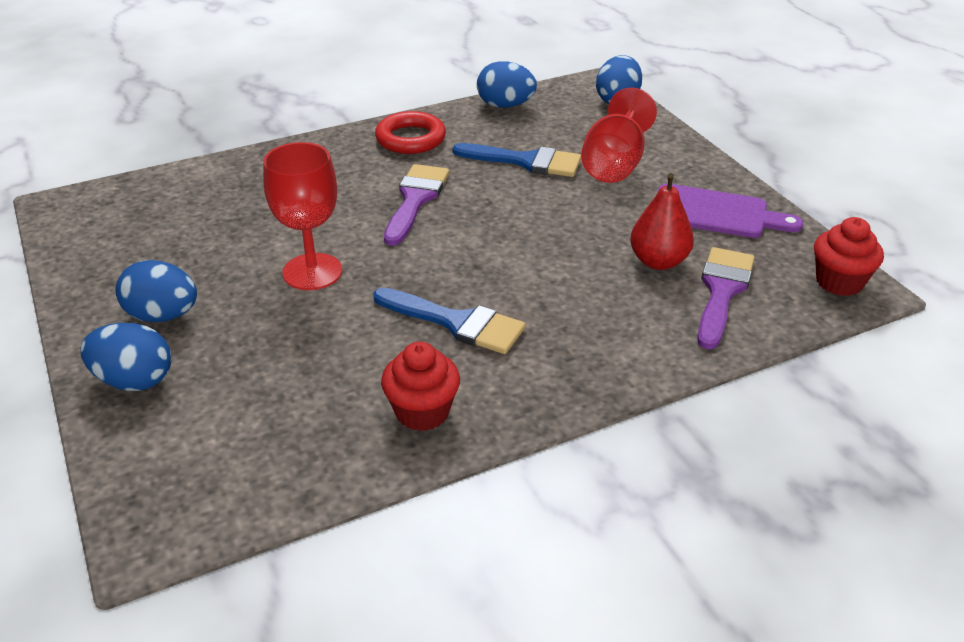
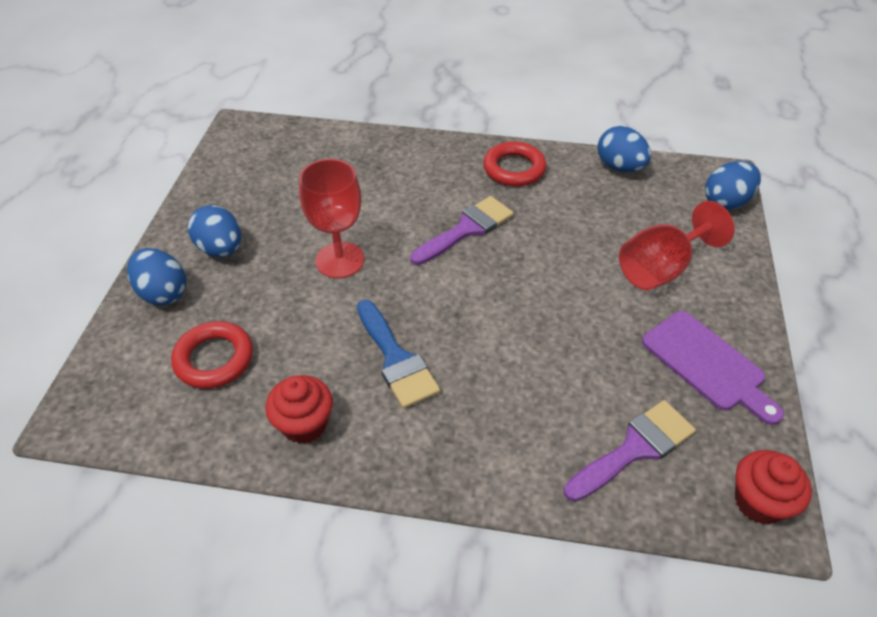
camera: 35 degrees right, 10 degrees up
(263, 407) = (214, 359): none -> red ring
(526, 161) = (586, 231): blue brush -> none
(658, 261) = (606, 387): red pear -> none

